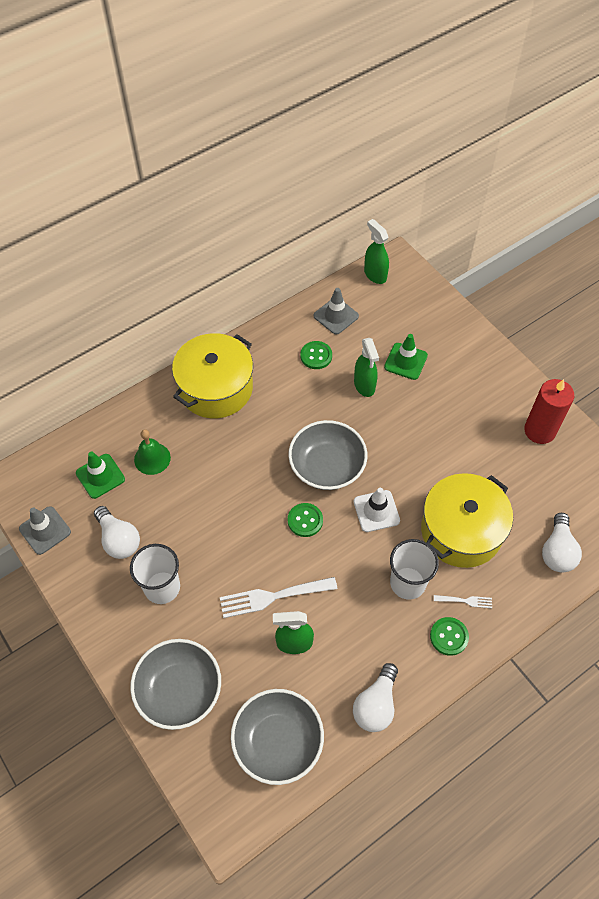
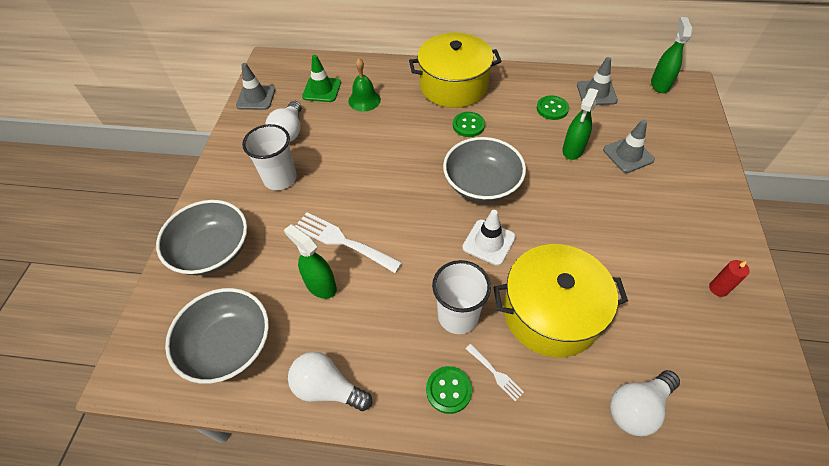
camera: 45 degrees right, 5 degrees down
(305, 520) = (424, 208): green button -> green button (468, 125)
(376, 705) = (328, 388): white light bulb -> white light bulb turned 45 degrees clockwise
(405, 361) = (628, 155): green traffic cone -> grey traffic cone
(539, 430) = (718, 288): red candle -> red candle, size x0.48

